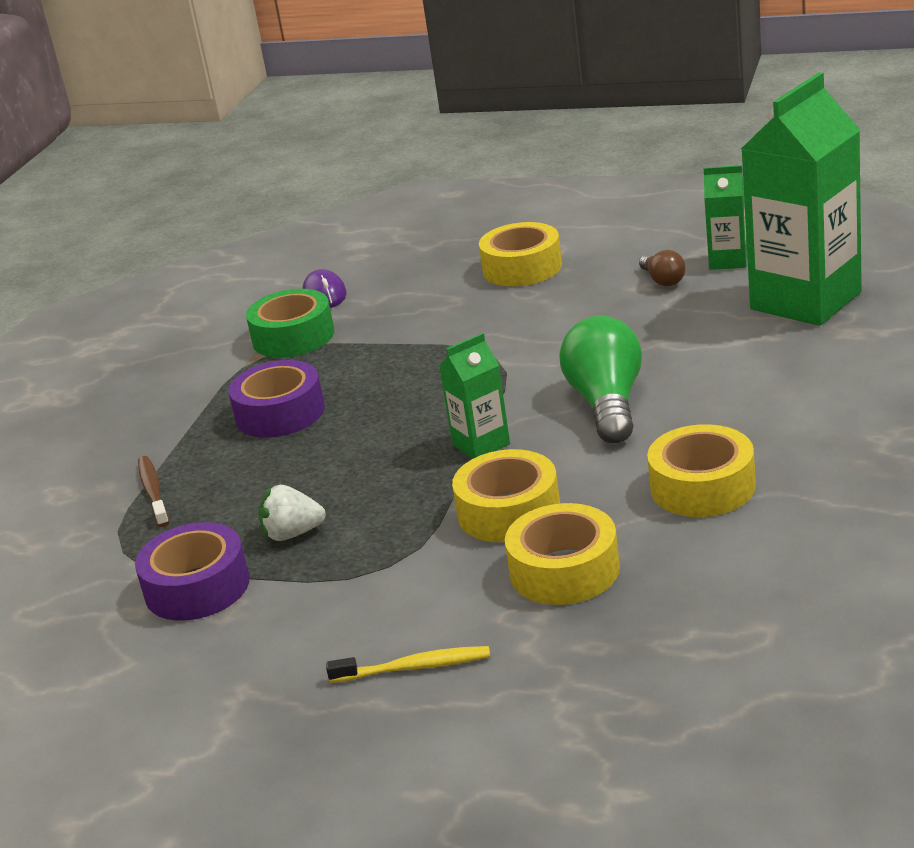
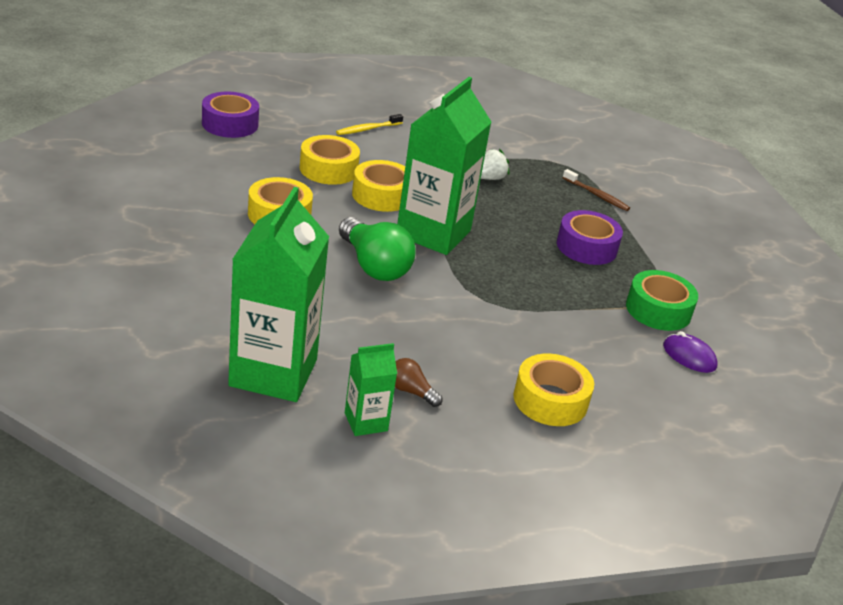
camera: 140 degrees right, 5 degrees up
(197, 587) = (507, 153): purple tape -> purple tape (230, 124)
(481, 444) = (433, 233): green carton -> green carton, size x2.08

